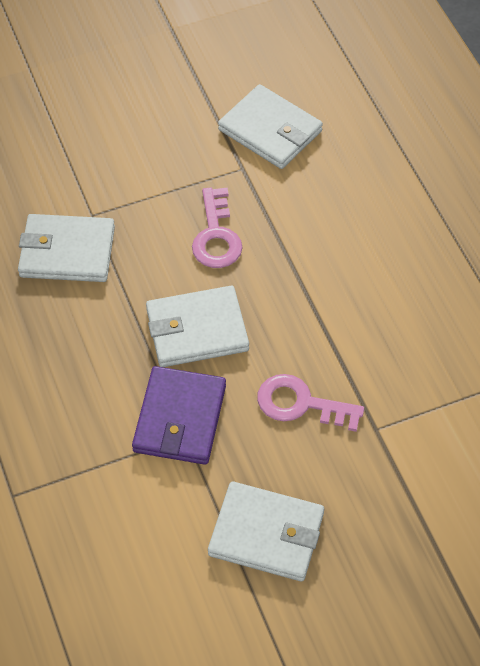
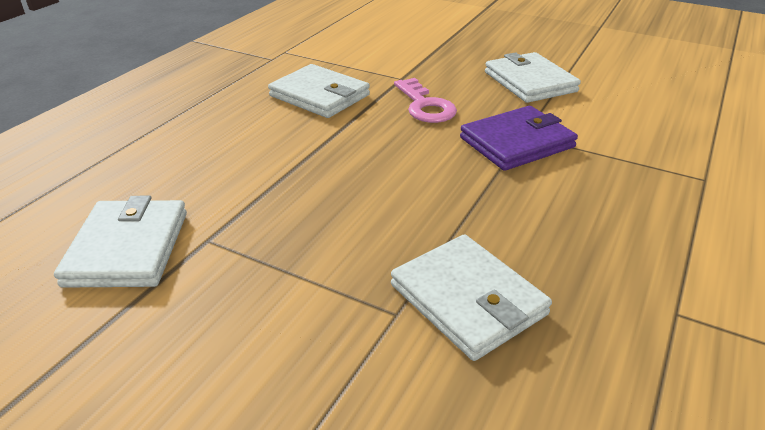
camera: 130 degrees left, 20 degrees down
(197, 330) = (433, 172): white wallet -> white wallet (319, 95)
(216, 236) = (319, 211): pink key -> none

